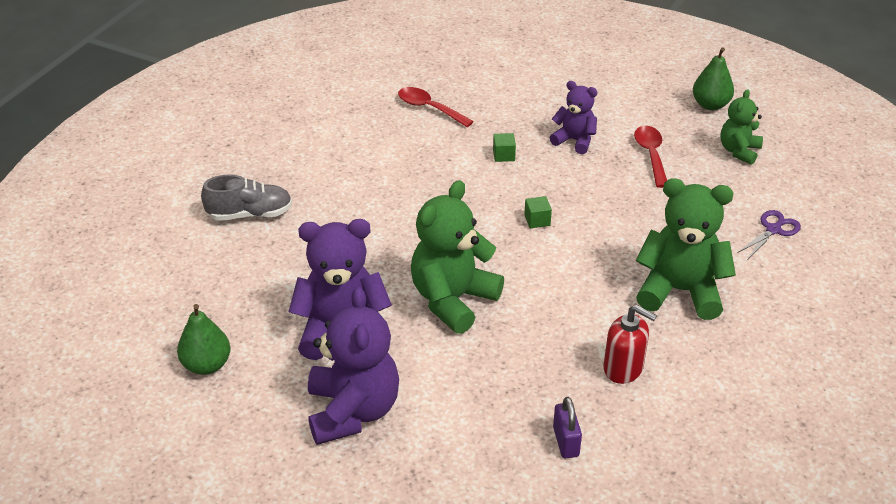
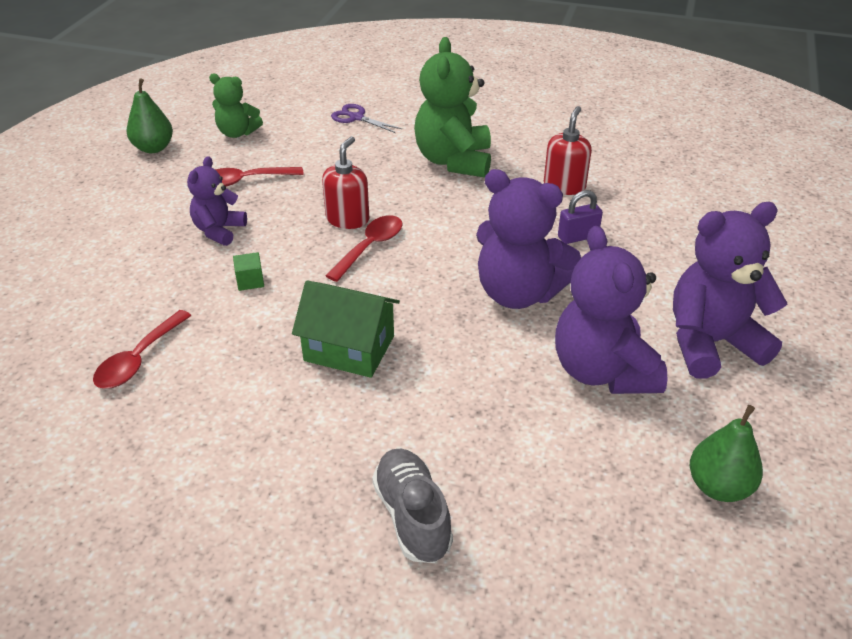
camera: 100 degrees left, 0 degrees up
(411, 199) = (349, 348): none -> green house
(453, 300) = (518, 293): green teddy bear -> purple teddy bear
(537, 220) = (370, 247): green cube -> red spoon
(566, 442) = (665, 210): purple padlock -> purple padlock (577, 237)
(582, 210) = (347, 219): none -> red soap dispenser

